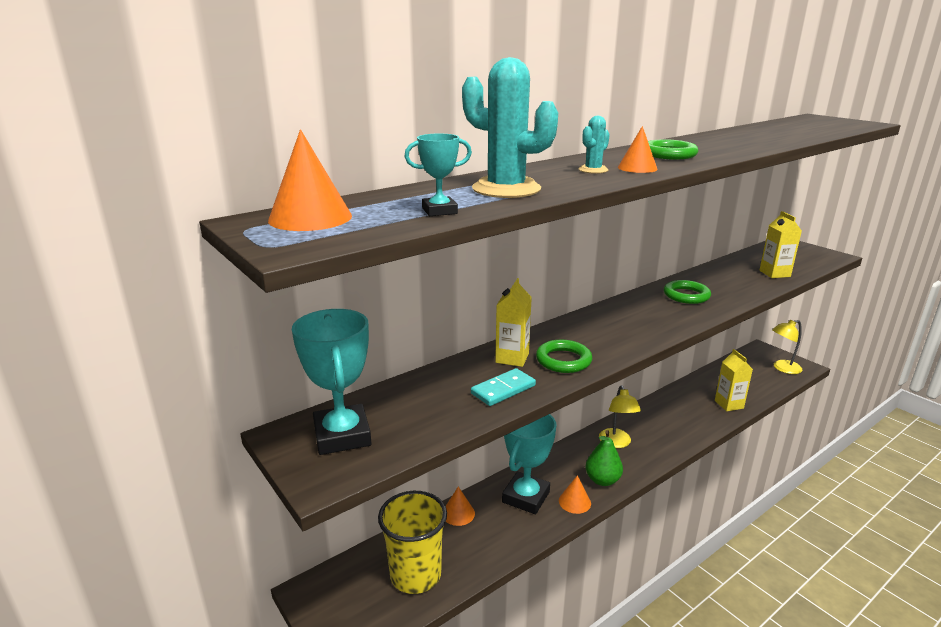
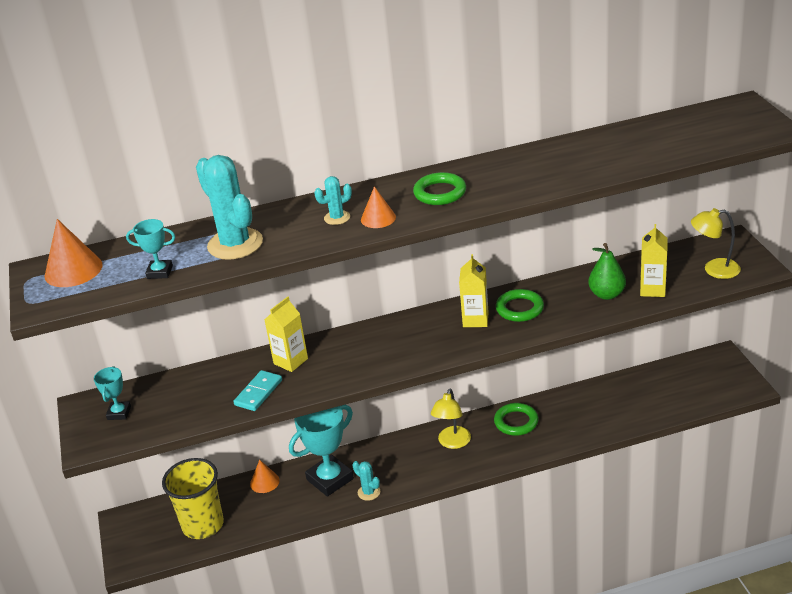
camera: 25 degrees right, 10 degrees up
(342, 435) = (119, 413): turquoise trophy -> turquoise trophy, size x0.52
(503, 389) = (258, 392): turquoise domino -> turquoise domino turned 45 degrees counterclockwise
(563, 360) = (330, 371): green ring -> green ring (516, 422)
(574, 502) = (369, 492): orange cone -> turquoise cactus
(602, 480) = (409, 477): green pear -> green pear (607, 294)
(729, 404) = (609, 421): yellow carton -> yellow carton (475, 319)
(782, 368) = (719, 386): yellow lamp -> yellow lamp (714, 269)

